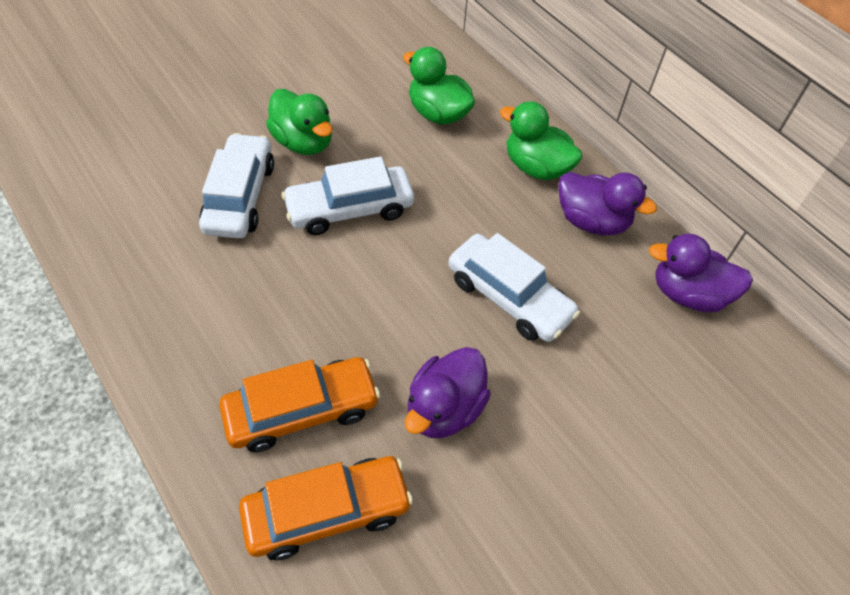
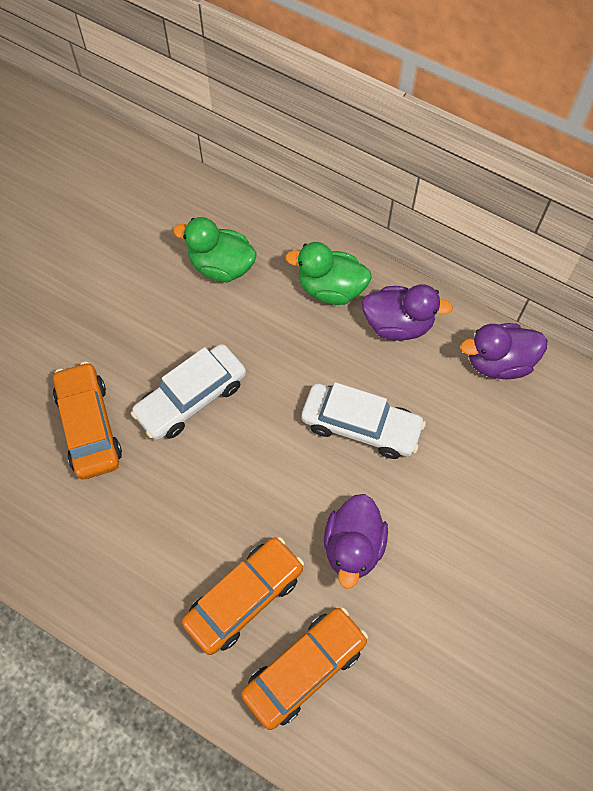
camera: 20 degrees left, 10 degrees up
(240, 196) = (89, 426): white car -> orange car
(303, 142) = (116, 346): green duck -> none

